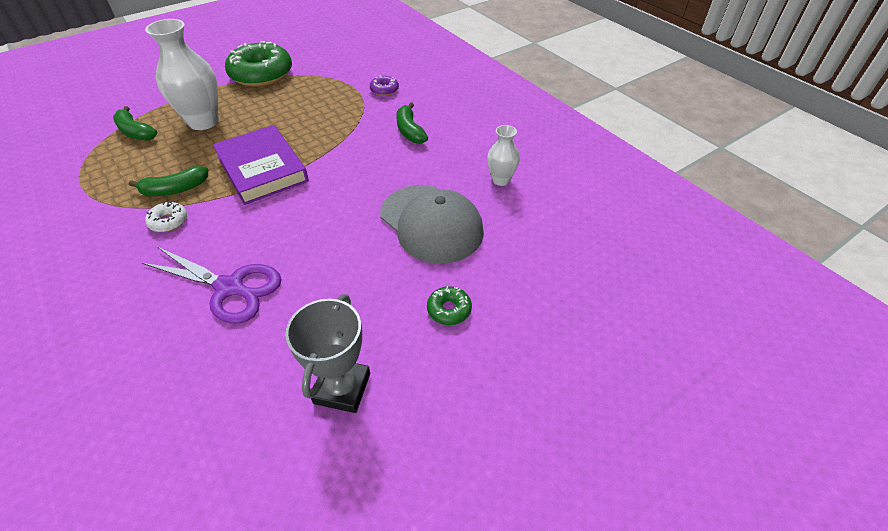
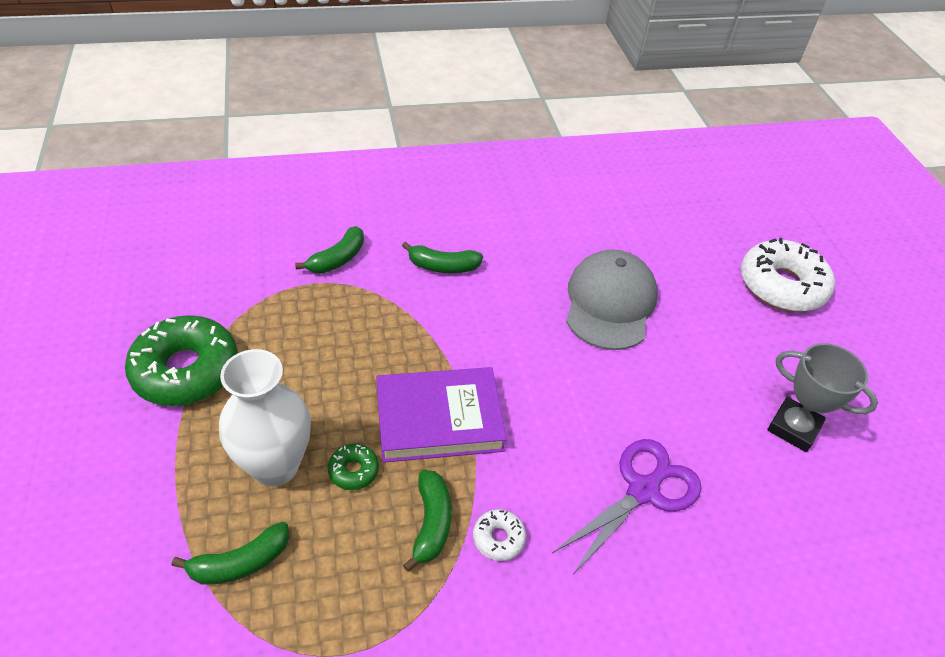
camera: 70 degrees left, 0 degrees up
(384, 90) = (338, 259): purple donut -> green banana
(431, 223) = (609, 303): grey cap -> grey cap turned 60 degrees counterclockwise
(449, 309) = (725, 330): green donut -> green donut (353, 470)
(501, 180) = (568, 233): white vase -> none
(554, 348) = (781, 285): none -> white donut

